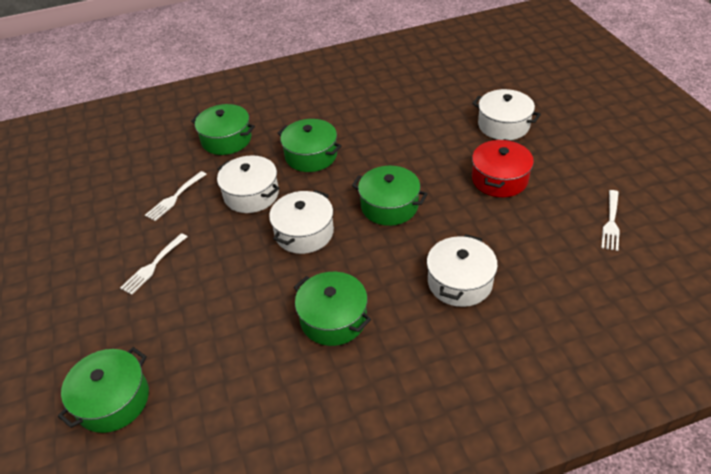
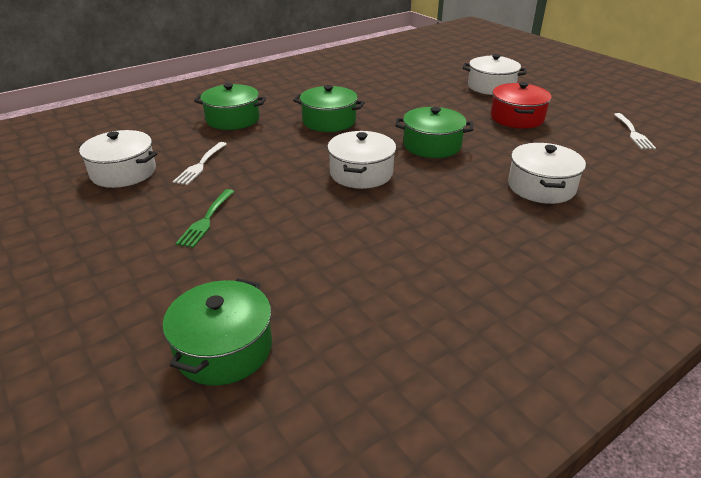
camera: 20 degrees left, 10 degrees down
(153, 266) = (206, 220): white fork -> green fork
(251, 194) = (285, 153): white pot -> white pot (123, 172)
(333, 319) = (440, 231): green pot -> none

